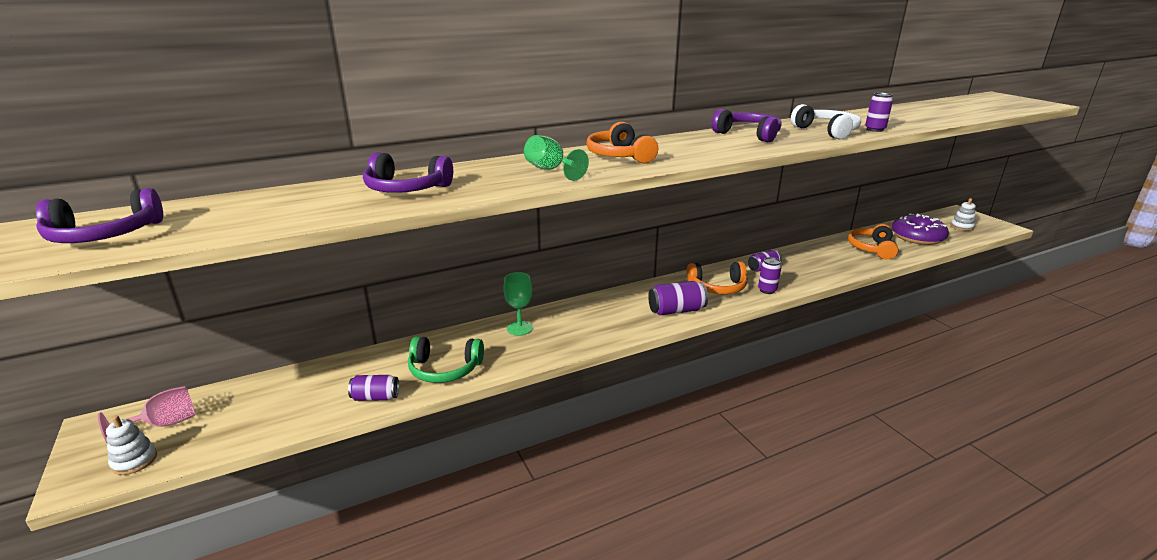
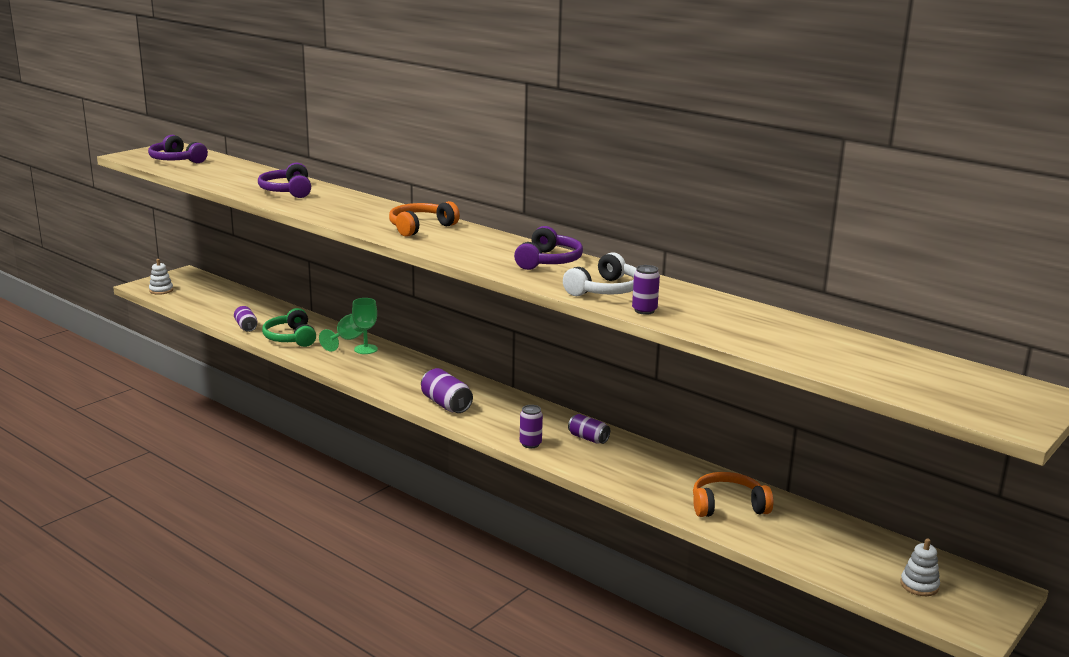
camera: 65 degrees right, 5 degrees down
(164, 424) = (194, 286): pink goblet -> none
(550, 170) = (359, 214): green goblet -> green goblet (347, 340)
(718, 287) = (515, 418): orange headphones -> none
(917, 237) = (817, 542): purple donut -> none

